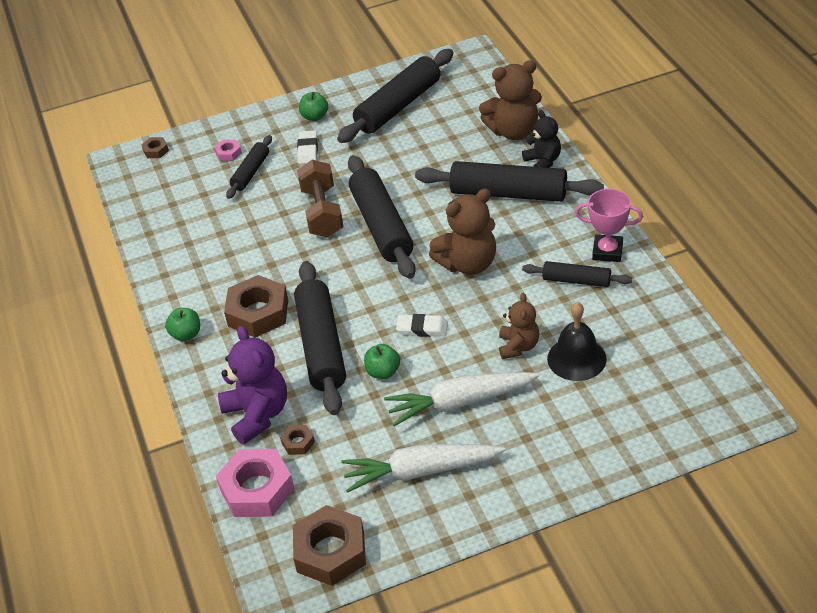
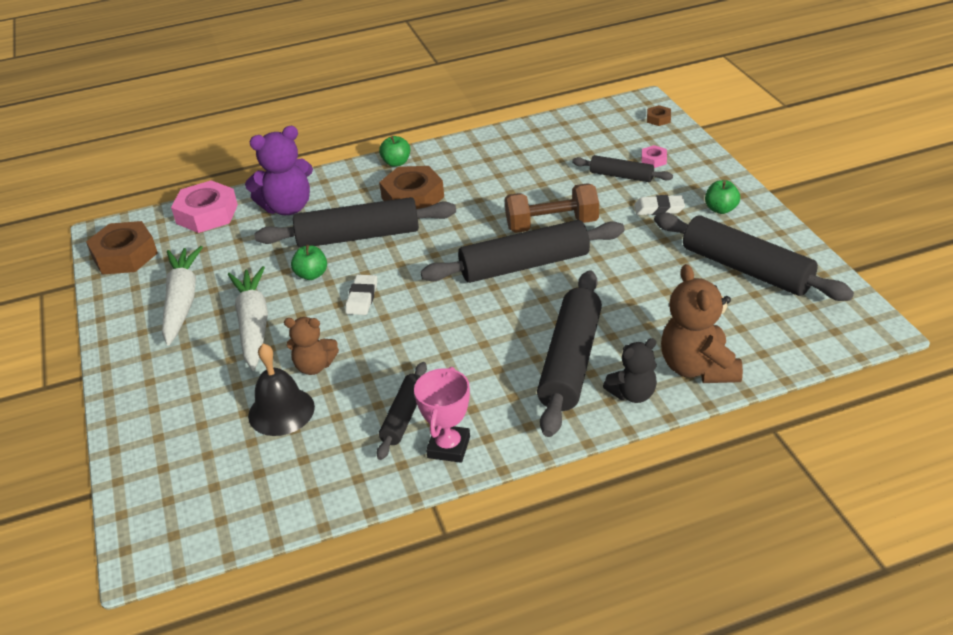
camera: 90 degrees right, 5 degrees down
(298, 442) = (247, 231): brown nut -> none
(468, 263) = (451, 329): brown teddy bear -> none

